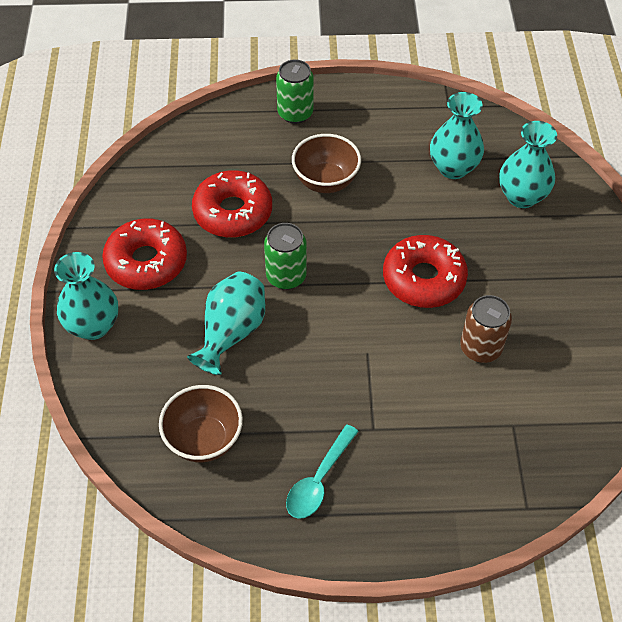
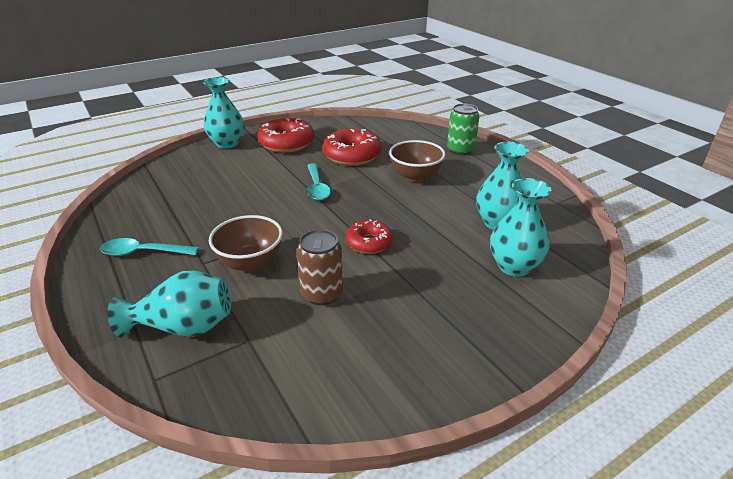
camera: 60 degrees right, 20 degrees down
(204, 440) = (160, 199): brown bowl -> brown bowl (250, 263)
(231, 332) = (253, 183): turquoise vase -> turquoise vase (184, 327)
(286, 276) = (317, 187): green can -> turquoise spoon
(423, 279) = (369, 243): red donut -> red donut, size x0.62

